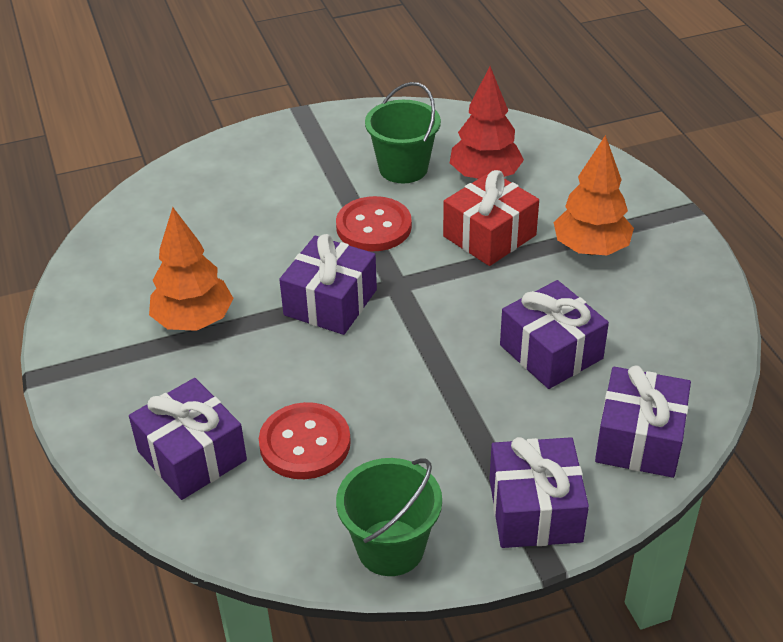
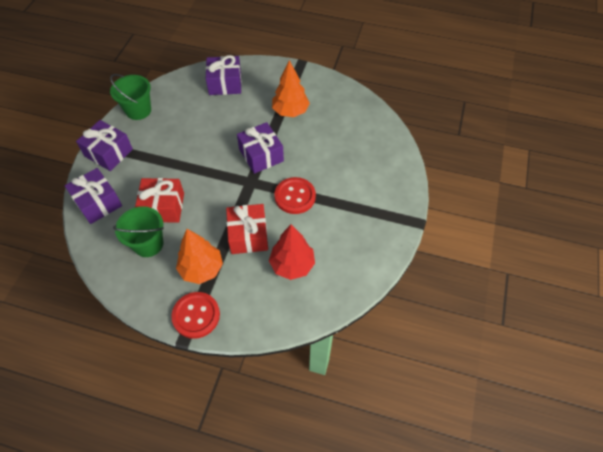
camera: 125 degrees right, 15 degrees up
(305, 443) = (200, 112): red button -> red button (196, 315)
(403, 168) = (329, 235): green bucket -> green bucket (148, 244)
(551, 352) = (163, 207): purple gift -> red gift

